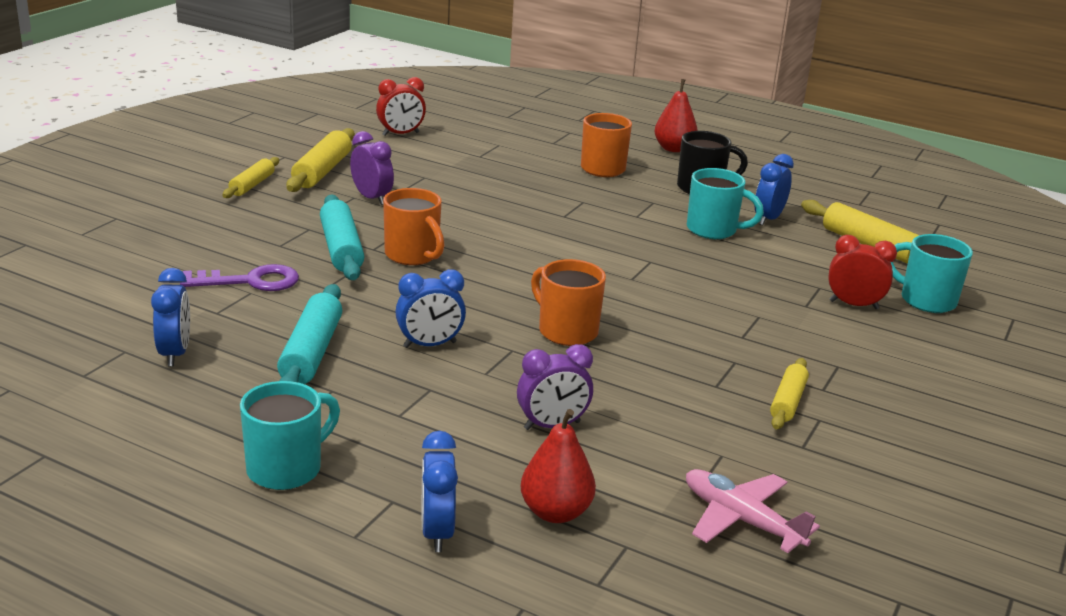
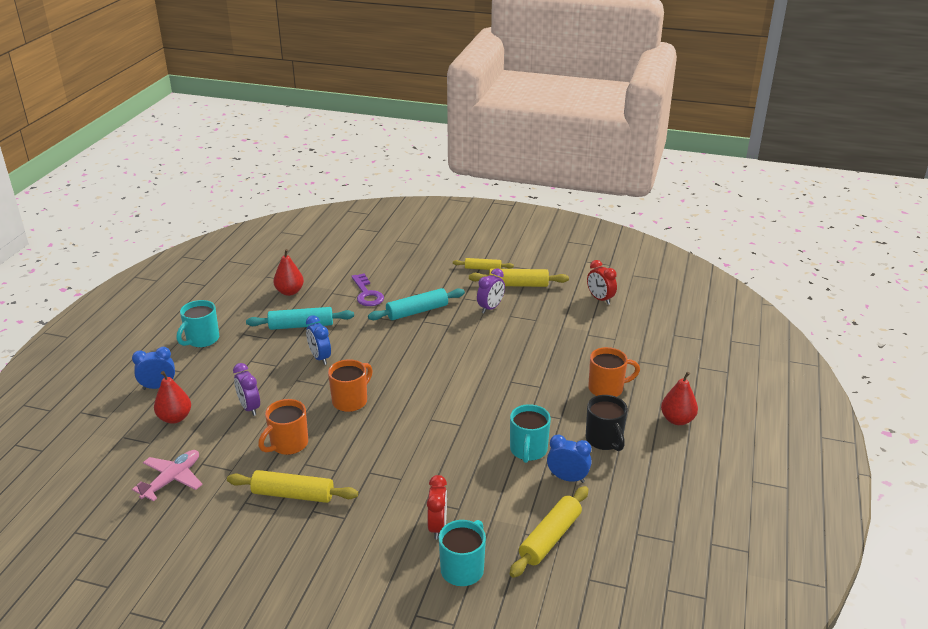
camera: 80 degrees right, 5 degrees up
(175, 353) = (289, 292): blue clock -> red pear
(286, 468) = (202, 340): turquoise mug -> turquoise mug turned 90 degrees clockwise
(413, 255) = (421, 335): orange mug -> orange mug (288, 444)
(788, 402) = (293, 494): yellow rolling pin -> yellow rolling pin, size x1.59

